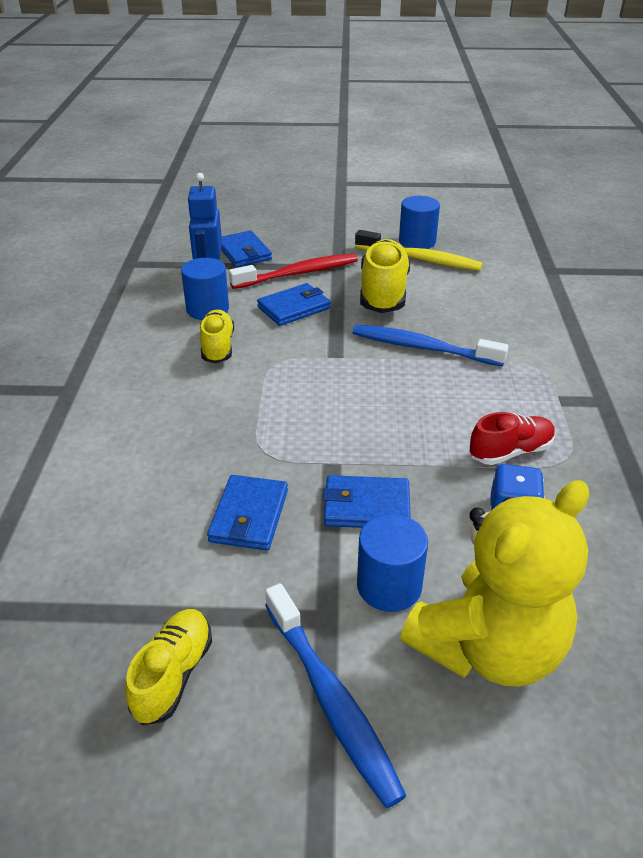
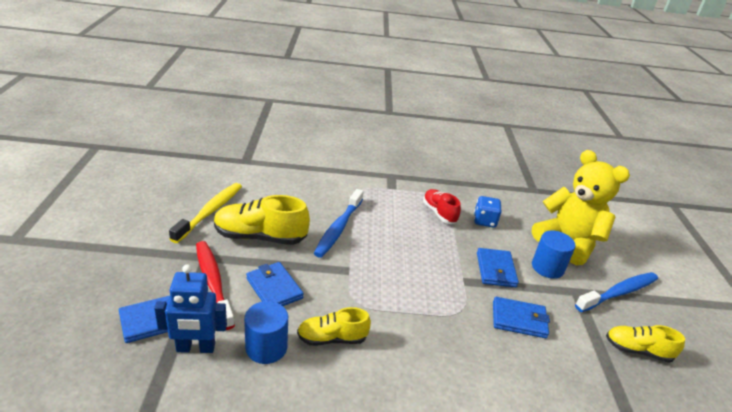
camera: 95 degrees left, 5 degrees down
(417, 241) = (178, 209): blue cylinder -> none

